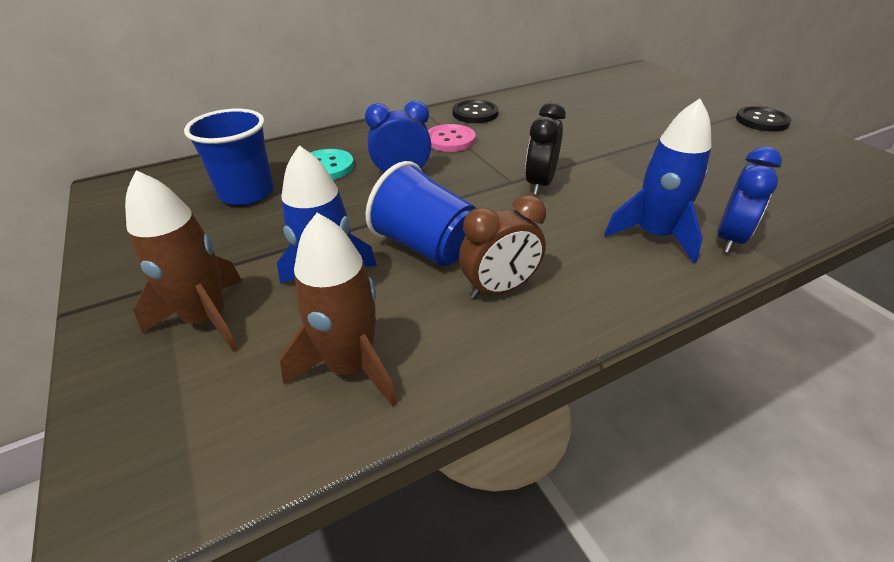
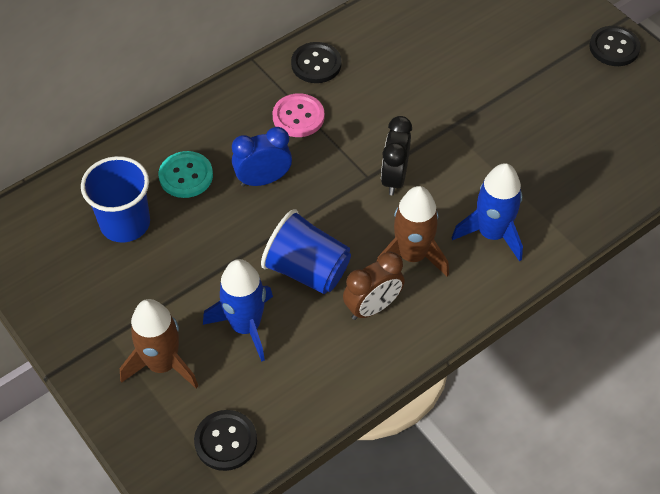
camera: 10 degrees left, 15 degrees up
(237, 430) = (226, 441): none -> black button
(351, 366) = (281, 388): brown rocket -> brown rocket (412, 255)
(729, 239) = (551, 230): blue clock -> none

